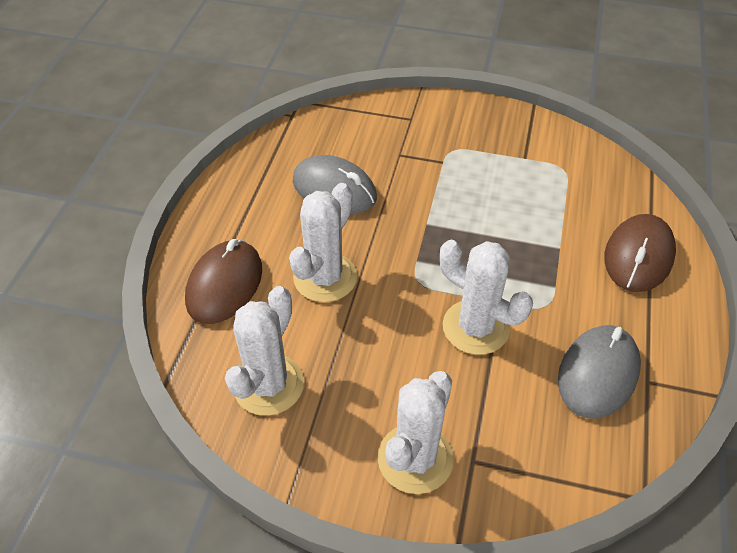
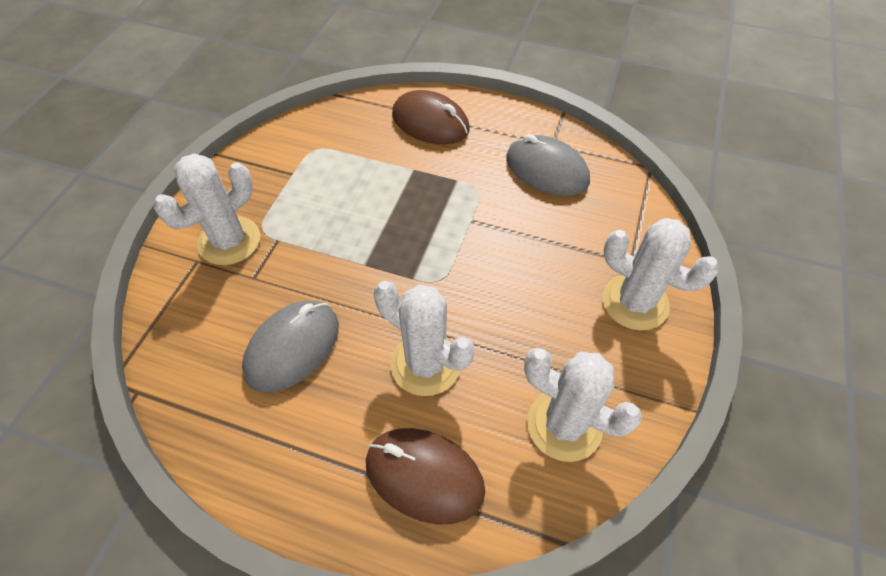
camera: 85 degrees left, 5 degrees up
(475, 327) = (498, 241): white cactus -> white cactus (229, 241)

